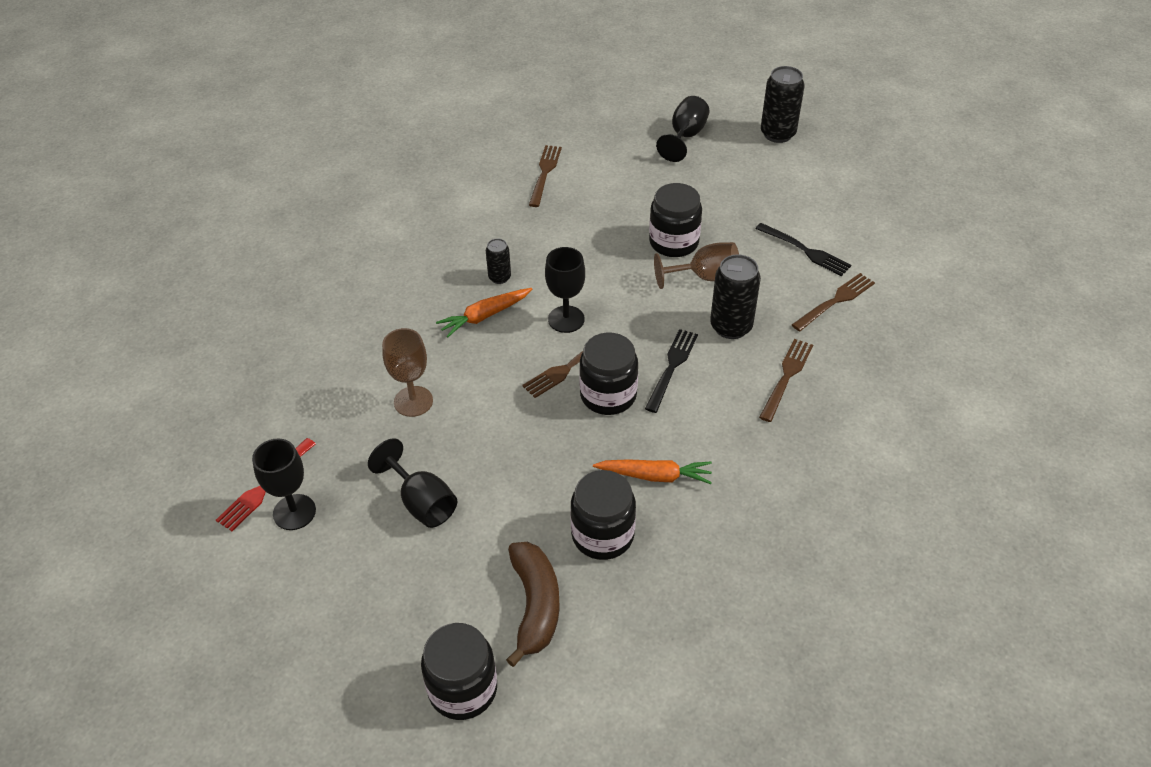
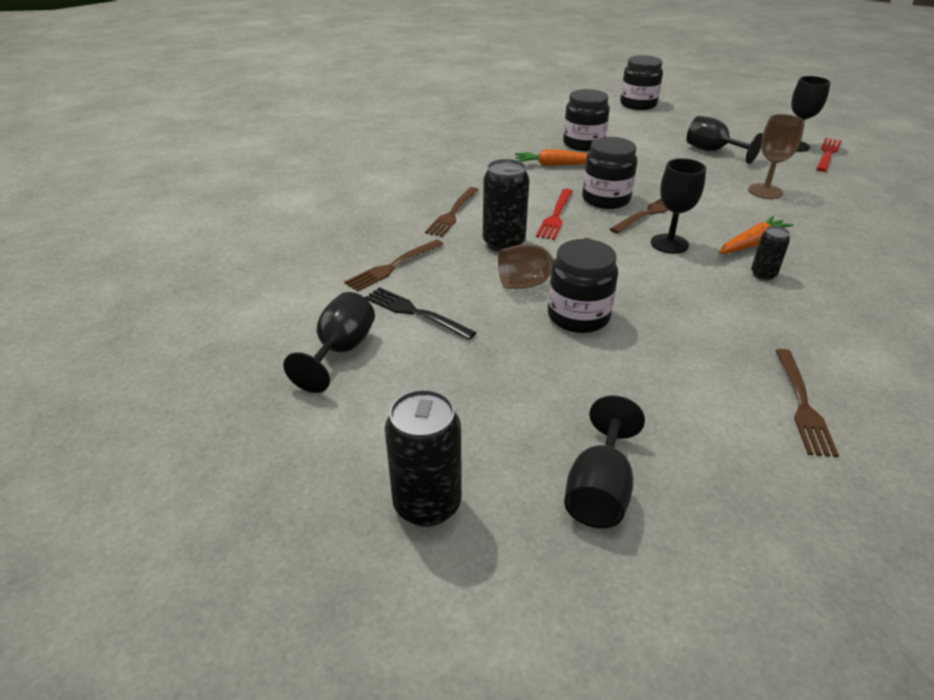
camera: 175 degrees right, 10 degrees down
(535, 605) = (613, 123): brown banana -> none
(672, 367) = (556, 216): black fork -> red fork
(854, 220) = (341, 351): none -> black goblet

